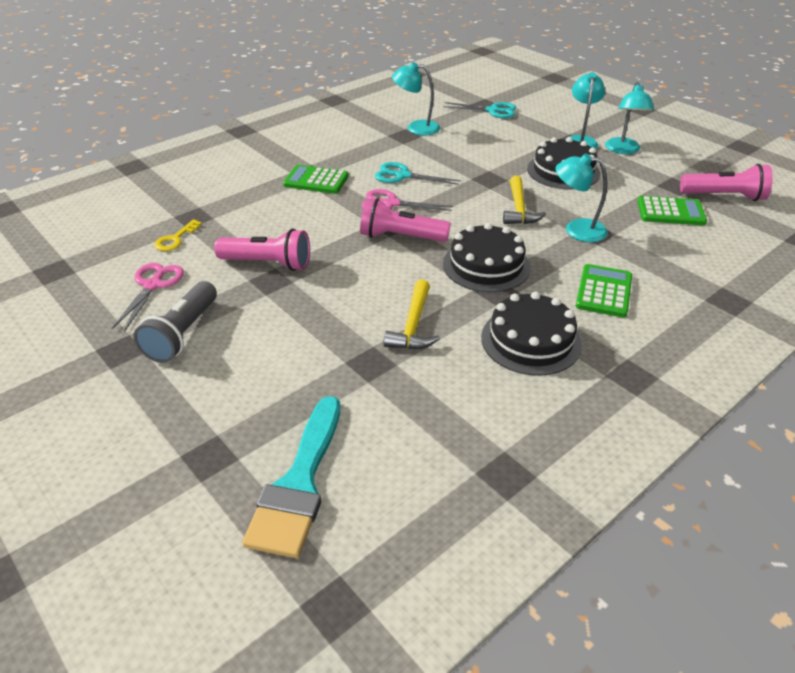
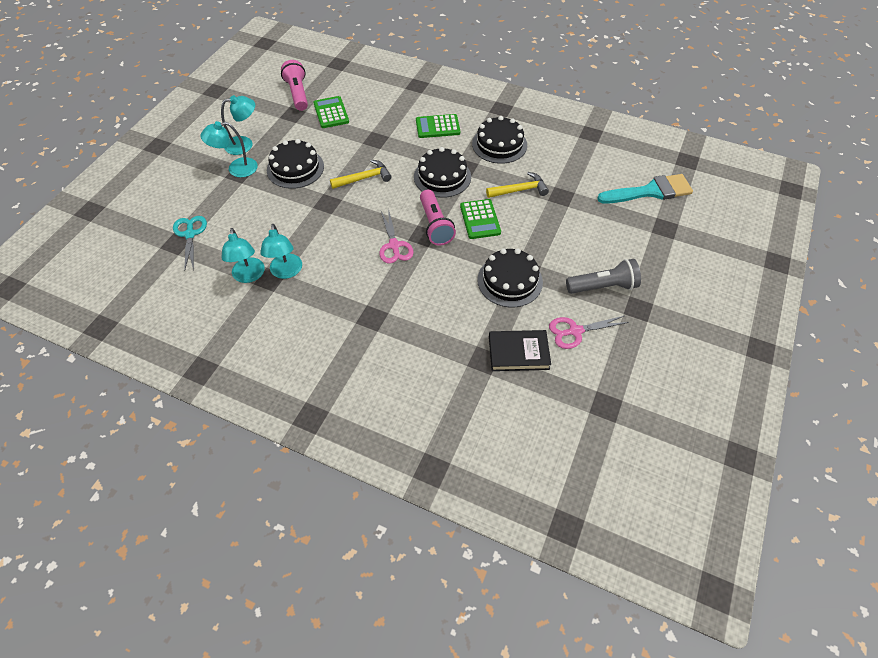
camera: 115 degrees left, 15 degrees up
(175, 239) = (518, 352): yellow key -> black book
(268, 263) = (510, 281): pink flashlight -> black cake
(316, 180) = (383, 306): green calculator -> green calculator (480, 219)
(403, 176) = (346, 254): turquoise scissors -> none
(576, 229) = (376, 148): turquoise lamp -> turquoise lamp (286, 272)

